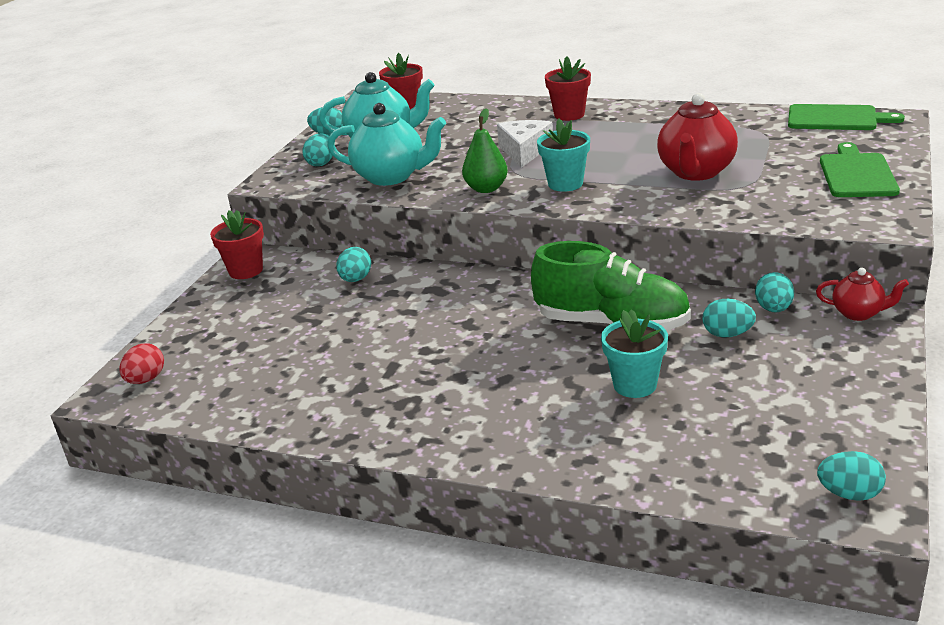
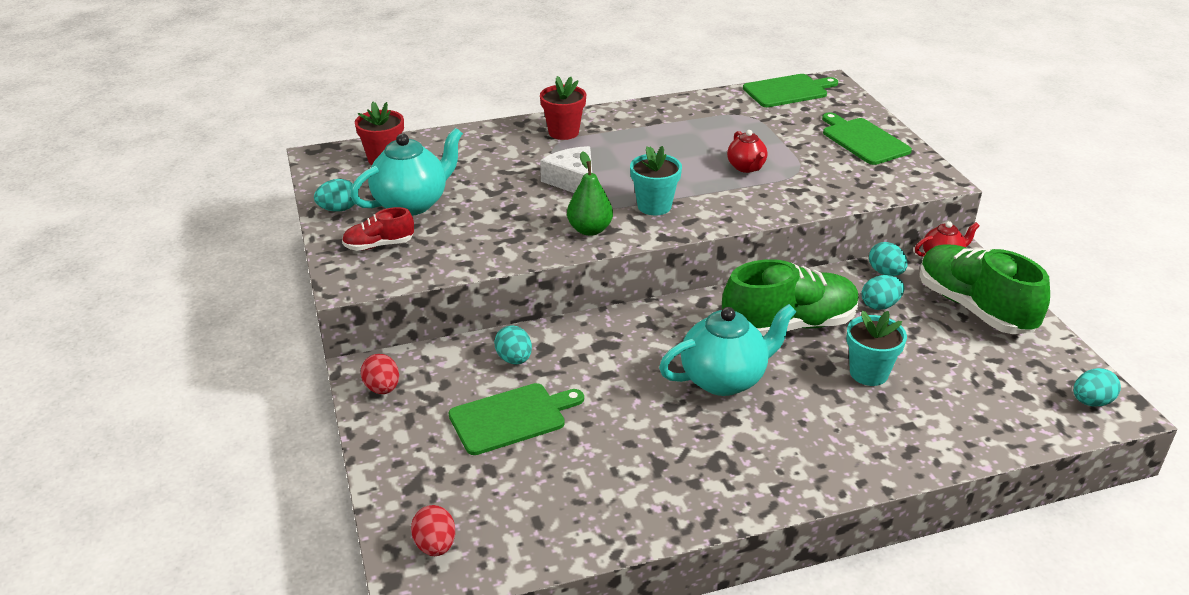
camera: 40 degrees left, 5 degrees up
(246, 270) = (382, 388): red flower pot -> red egg
(301, 317) = (511, 418): none -> green cutting board
(321, 163) = (379, 245): turquoise egg -> red shoe
(391, 177) = (478, 241): turquoise teapot -> turquoise teapot (724, 379)
(696, 172) = (746, 167): red teapot -> red teapot, size x0.55
(830, 367) = (974, 308): none -> green shoe

